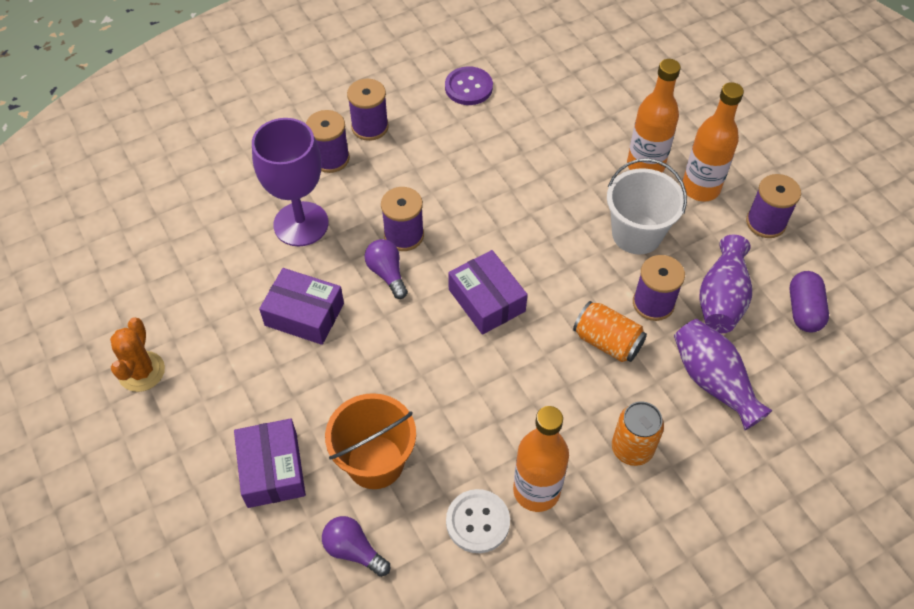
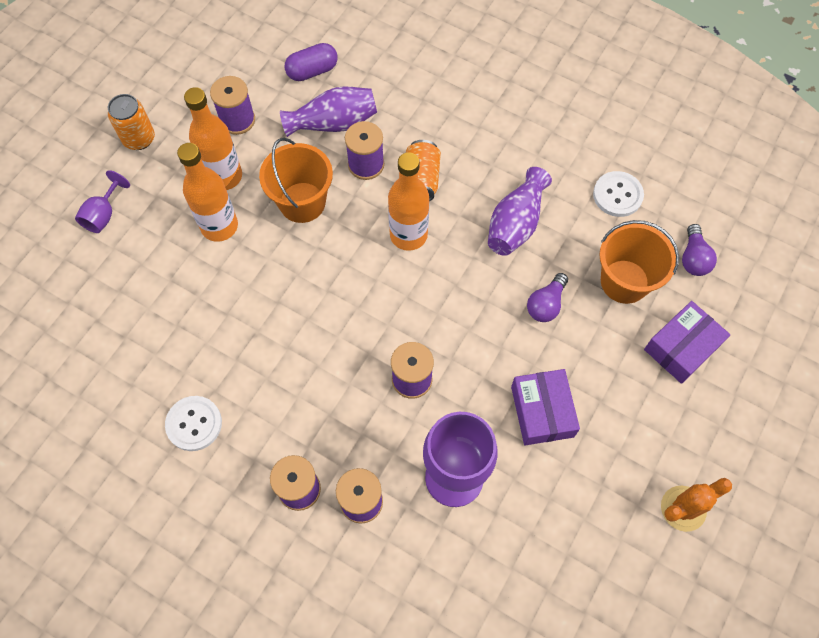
camera: 120 degrees left, 10 degrees up
(387, 273) = (460, 369): purple light bulb -> purple light bulb (546, 304)
(468, 87) = (194, 424): purple button -> white button
(486, 300) = (437, 279): purple box -> none
(536, 491) = (570, 171): orange bottle -> orange bottle (408, 235)
(632, 448) = (498, 130): orange can -> orange can (139, 139)
(636, 234) = (302, 202): white bucket -> orange bucket
(703, 95) = (103, 215): none -> purple goblet
(713, 382) = (412, 103): purple vase -> purple vase (515, 223)

